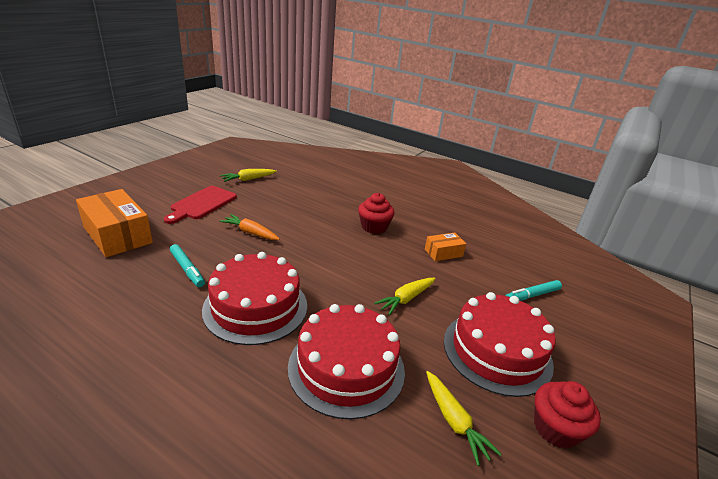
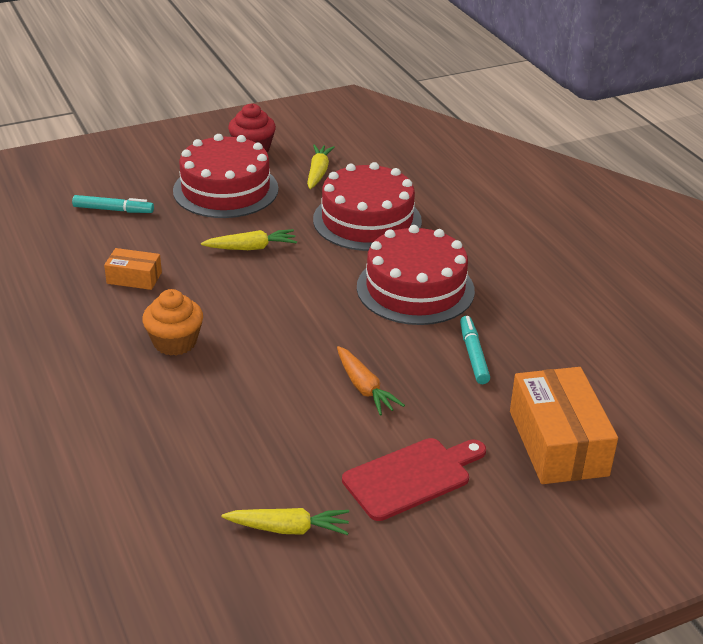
camera: 145 degrees left, 5 degrees up
(374, 227) = (175, 342): red cupcake -> orange cupcake

